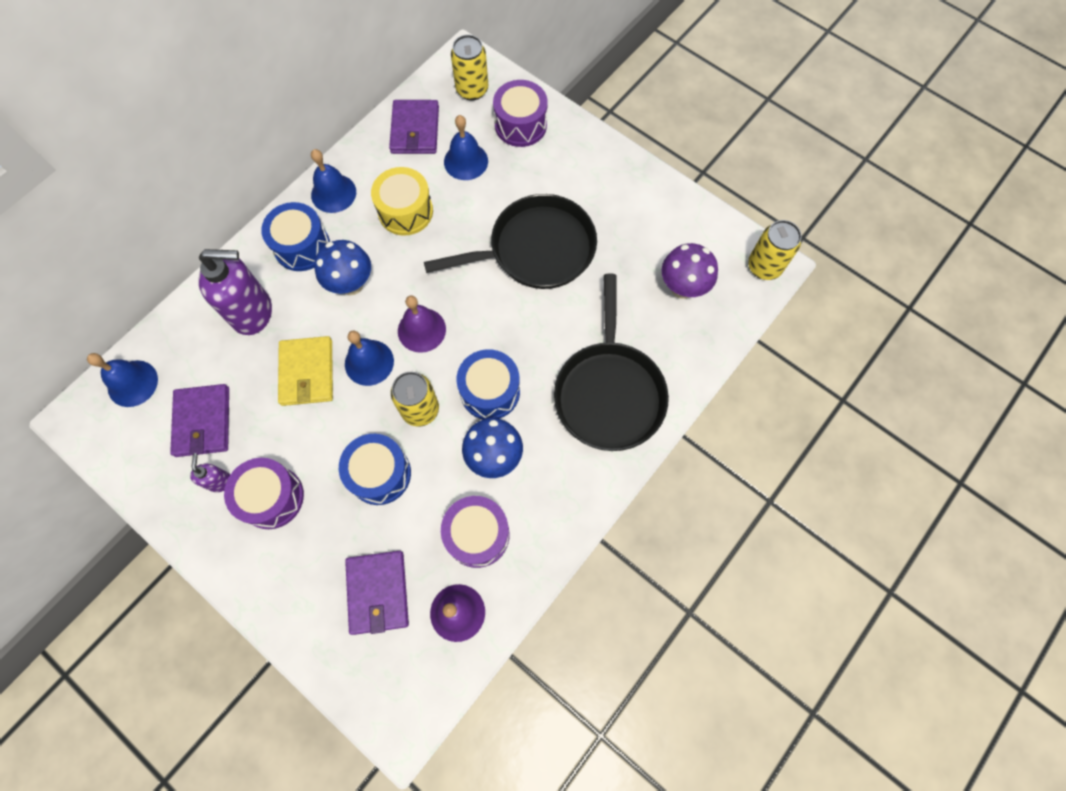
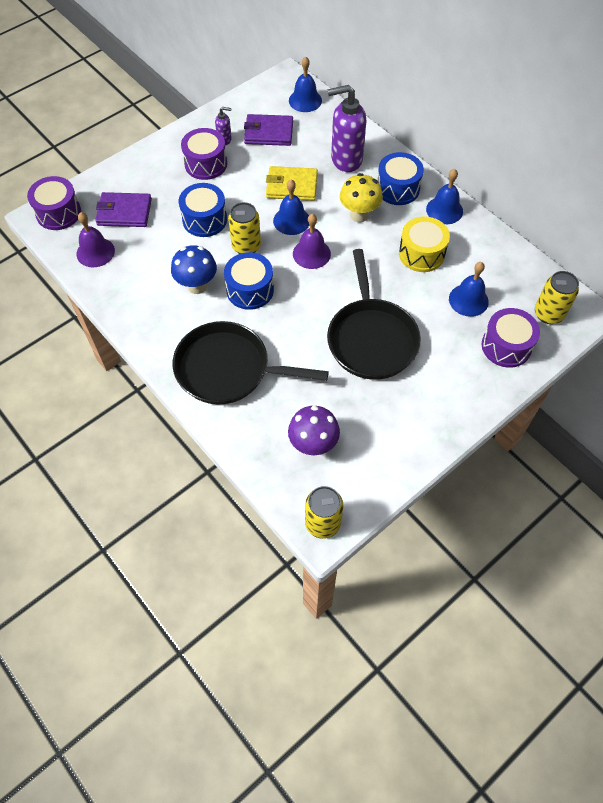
camera: 100 degrees right, 10 degrees down
(253, 312) = (346, 160): purple soap dispenser -> purple soap dispenser turned 75 degrees clockwise
(351, 284) = (359, 215): blue mushroom -> yellow mushroom
(415, 130) = (504, 268): purple wallet -> none
(477, 535) = (143, 269): purple drum -> purple drum (58, 213)

